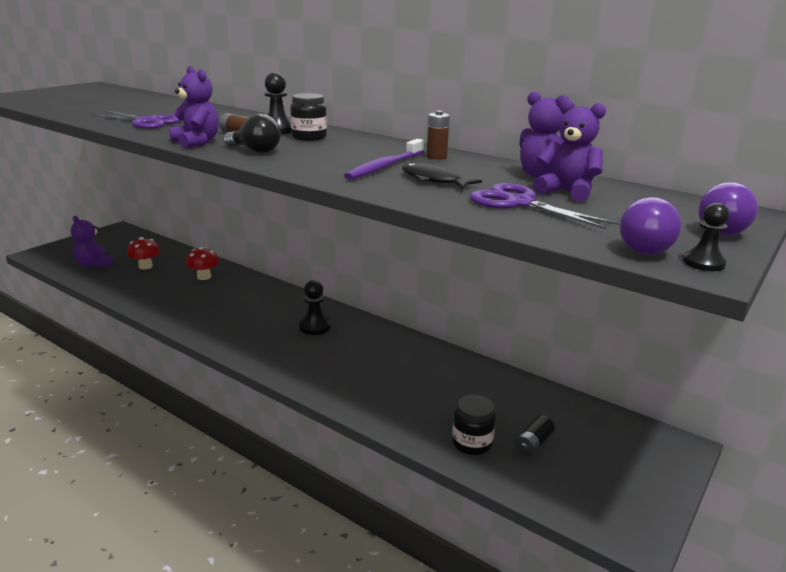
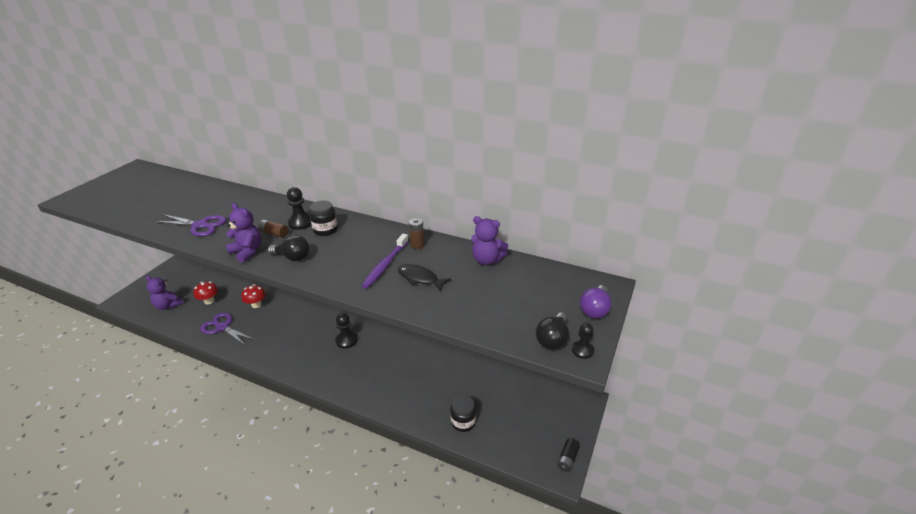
camera: 10 degrees left, 10 degrees up
(518, 203) = (475, 299): purple scissors -> purple scissors (222, 327)
(533, 444) = (499, 415): black battery -> black battery (567, 459)
(567, 192) = (504, 279): purple teddy bear -> none
(648, 248) = (552, 340): purple light bulb -> black light bulb

